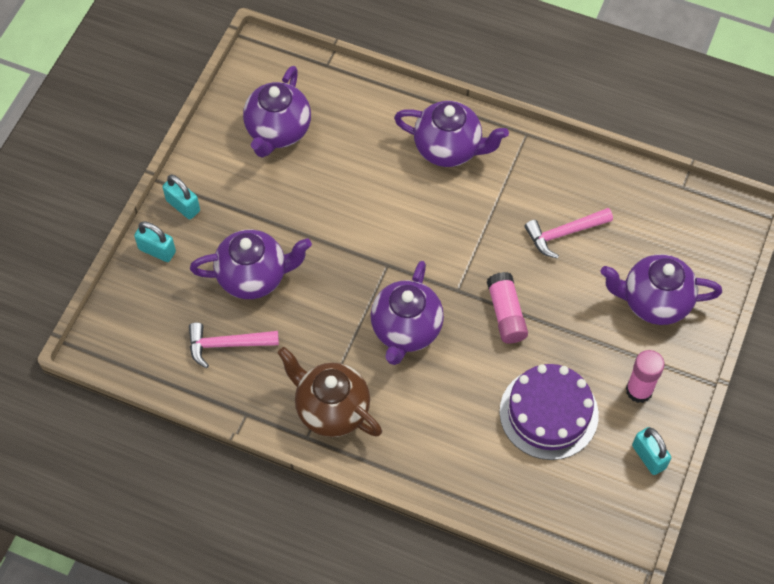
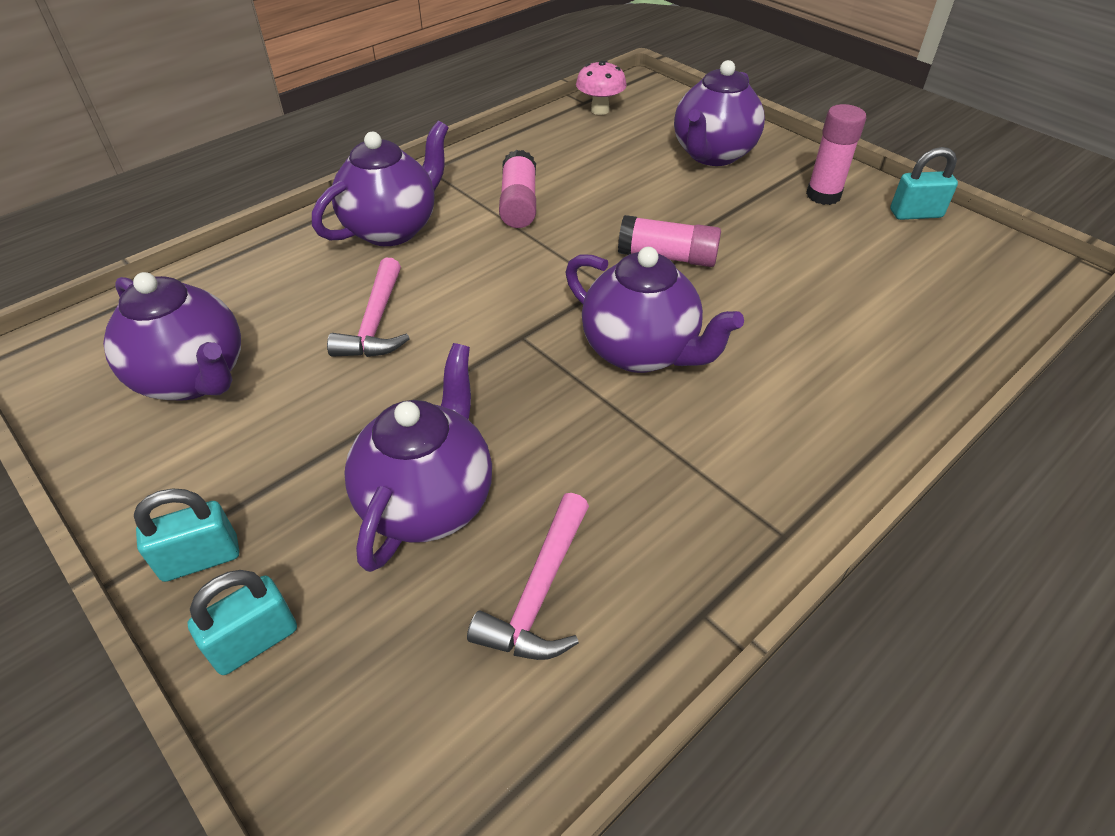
camera: 65 degrees left, 15 degrees down
(331, 409) = (741, 483): brown teapot -> none
(516, 205) = (519, 204): none -> pink glue stick
(548, 413) = (830, 266): purple cake -> none
(564, 233) = (584, 184): pink hammer -> pink hammer (375, 323)
(676, 203) = (600, 110): none -> pink mushroom

